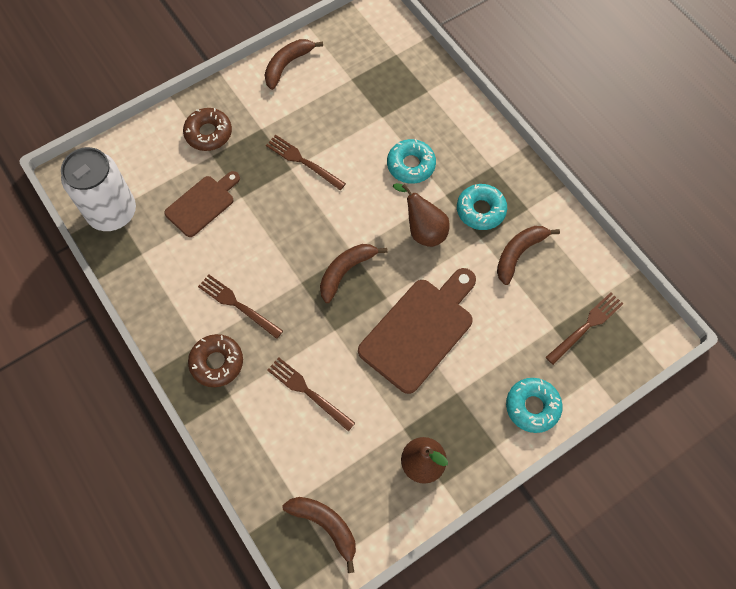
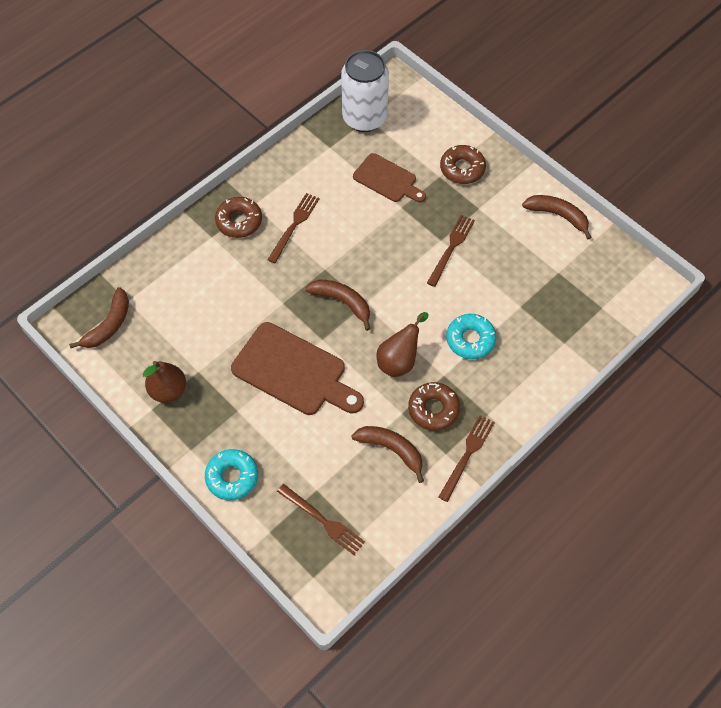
camera: 80 degrees right, 5 degrees down
(308, 392) = (222, 292): brown fork -> brown fork (467, 455)
(480, 210) = (433, 409): turquoise donut -> brown donut

